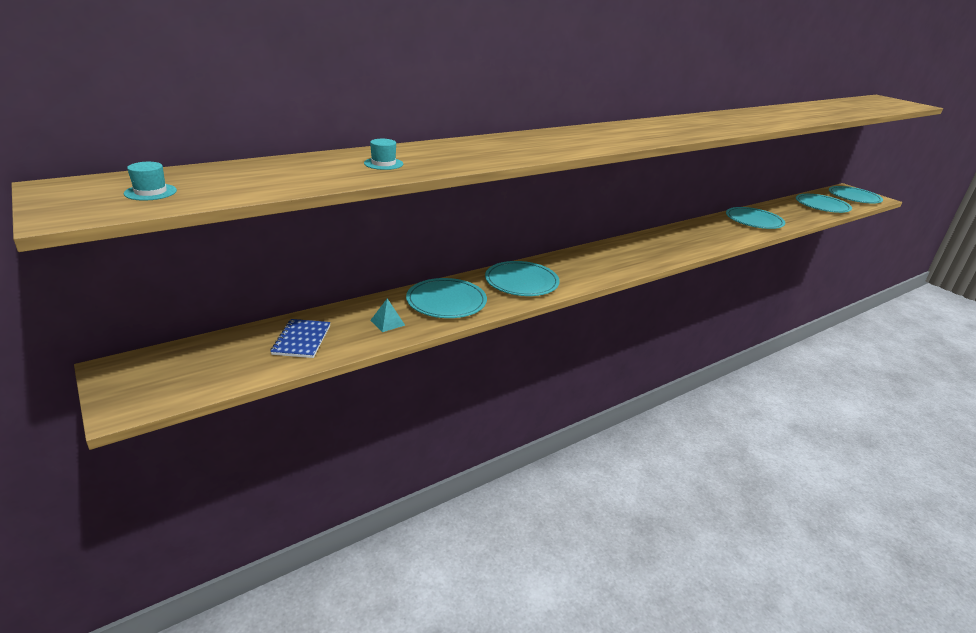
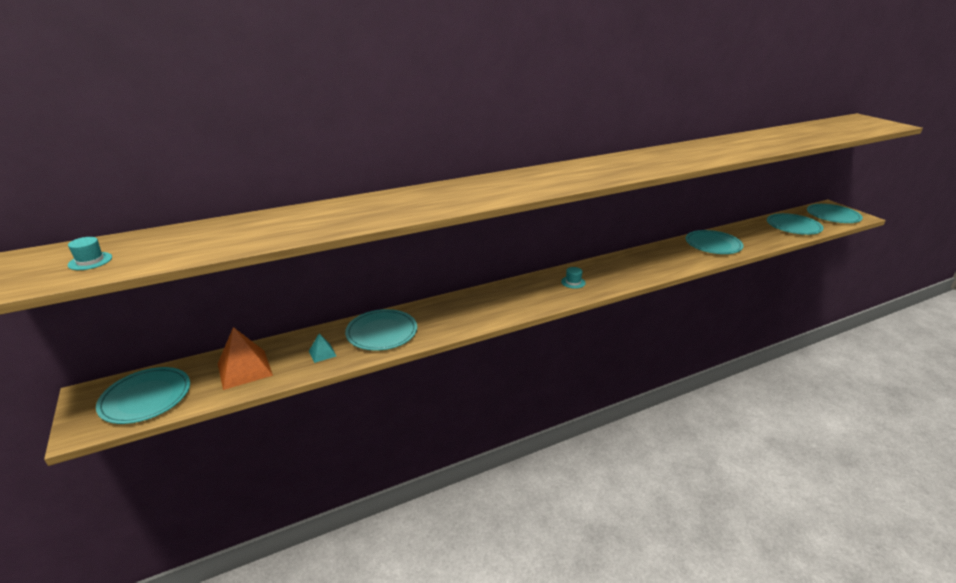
camera: 10 degrees right, 0 degrees up
(302, 340) = (244, 369): blue notebook -> orange pyramid
(383, 163) = (300, 223): turquoise hat -> turquoise hat (573, 282)
(521, 282) = (457, 312): turquoise plate -> turquoise plate (146, 397)

